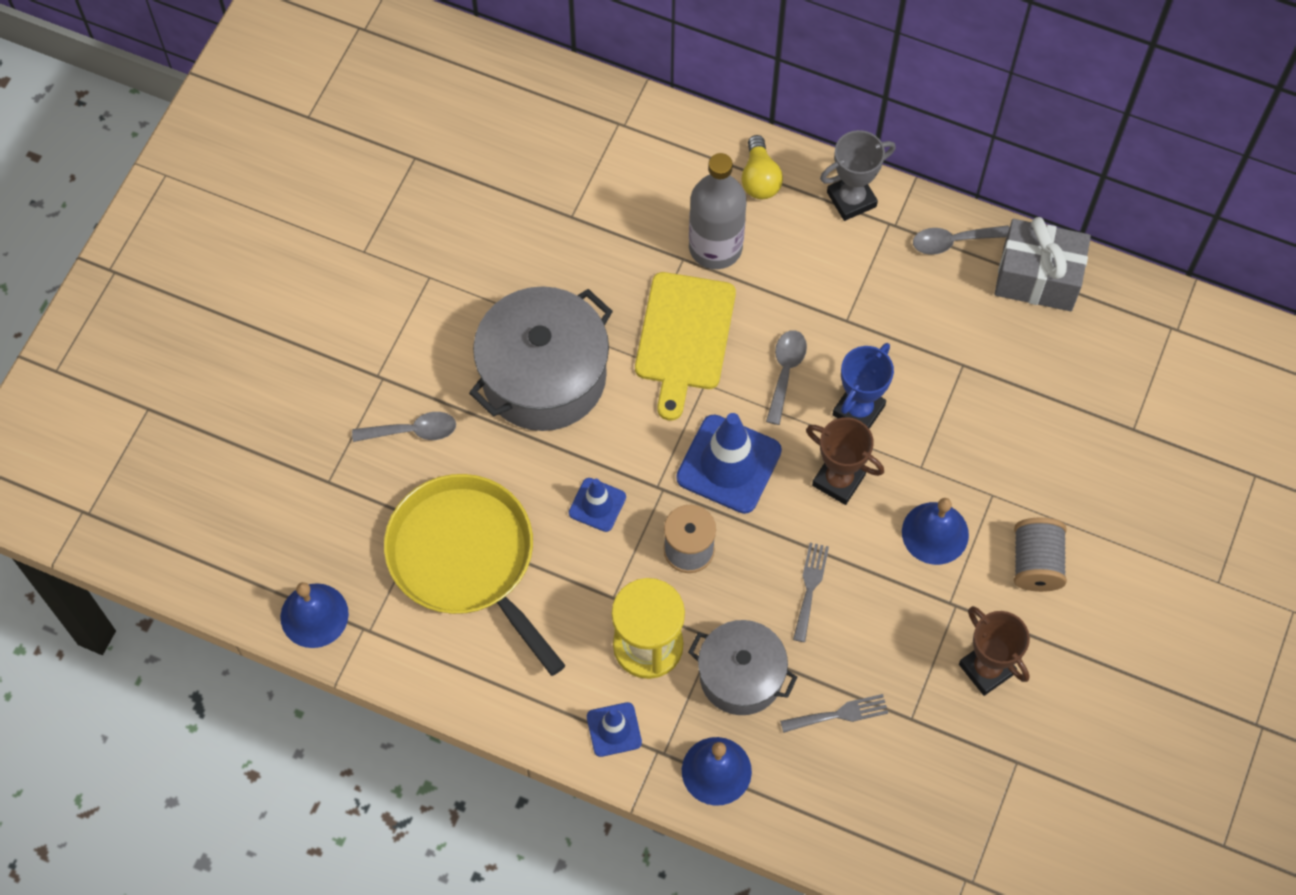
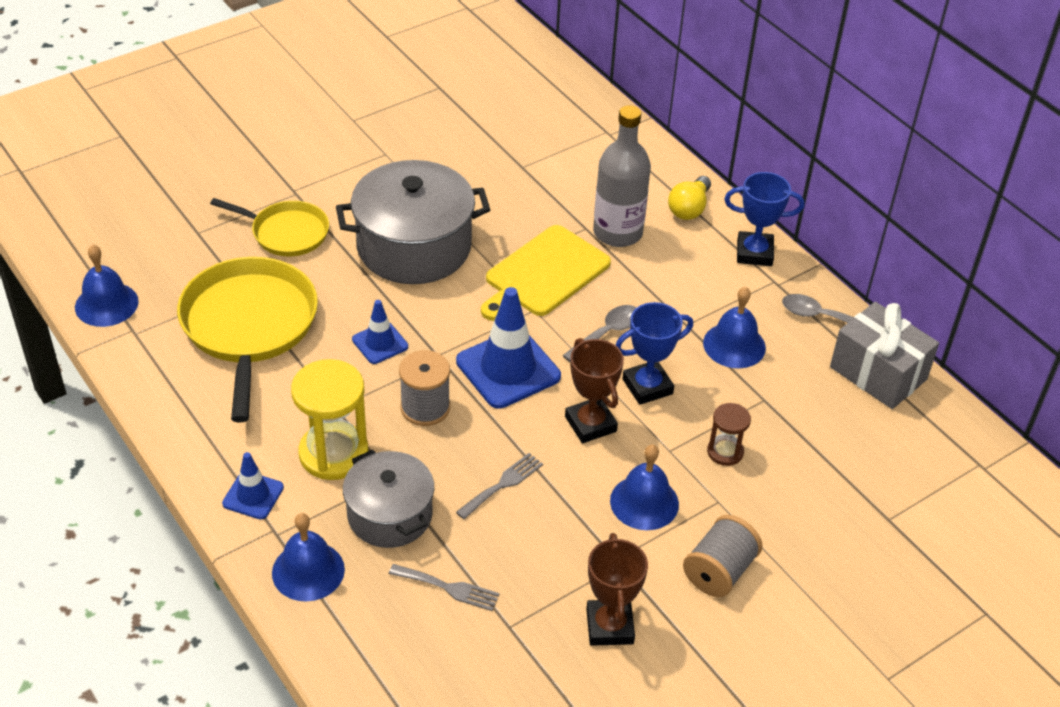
camera: 30 degrees right, 20 degrees down
(413, 431) = (286, 233): grey spoon -> yellow pan
(851, 199) = (754, 253): grey trophy -> blue trophy
(901, 319) = (734, 345): none -> blue bell
(966, 440) = (725, 452): none -> brown hourglass

